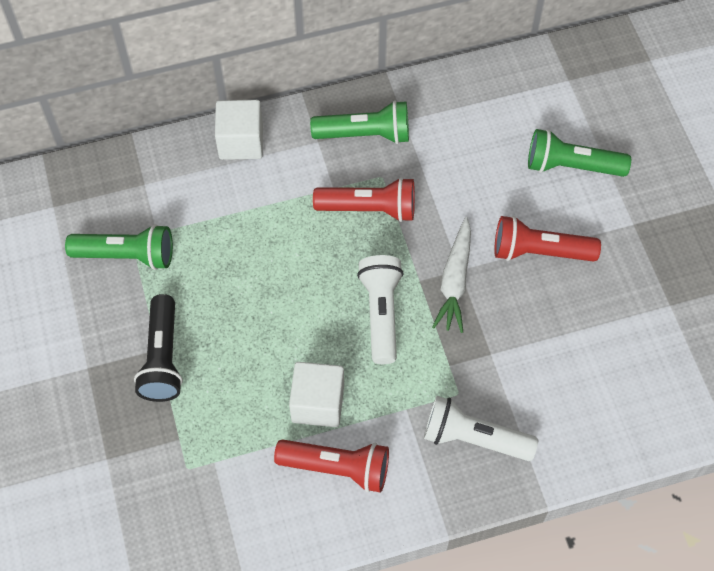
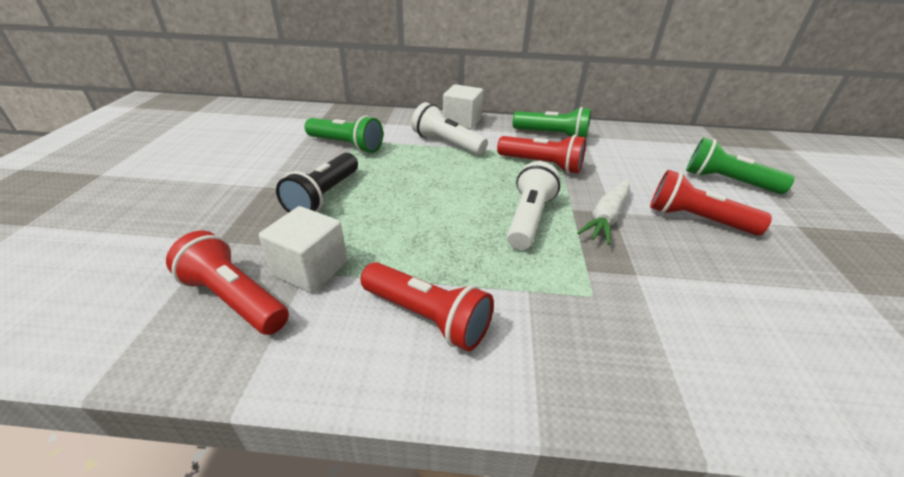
camera: 20 degrees right, 25 degrees down
(176, 512) = (235, 299): none -> red flashlight
(317, 403) = (437, 259): white cube -> white cube (310, 269)
(474, 438) = (603, 341): white flashlight -> white flashlight (447, 143)

